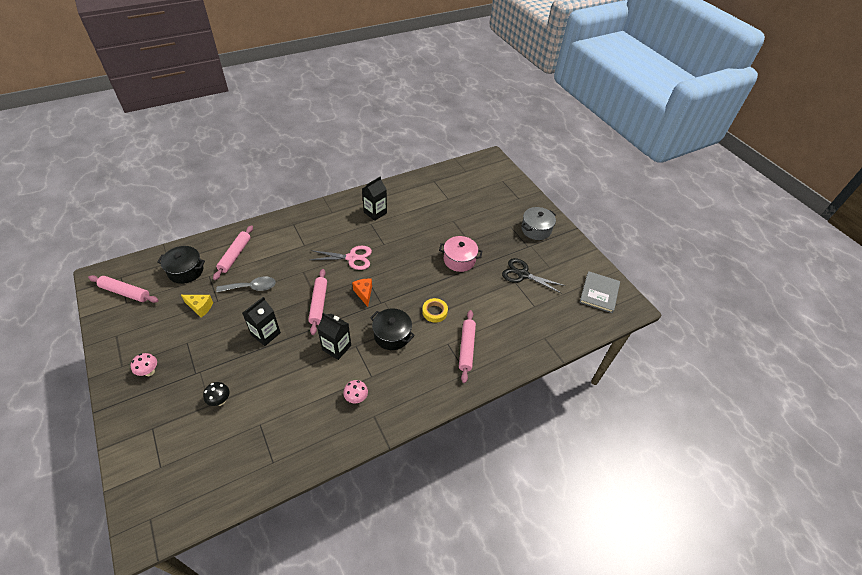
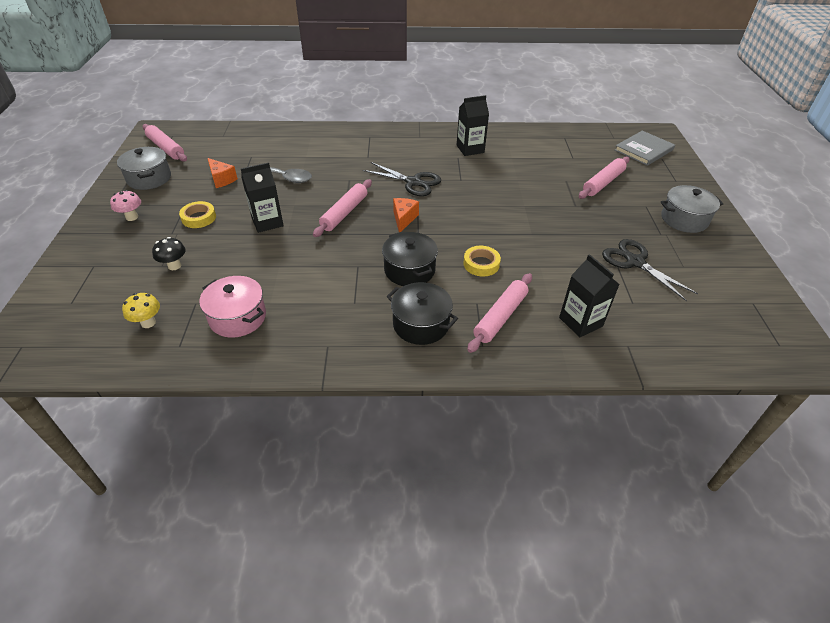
camera: 30 degrees right, 5 degrees down
(134, 329) = (149, 178): none -> grey pot
(186, 271) = (233, 147): black pot -> black pot (421, 324)
(200, 307) = (222, 179): yellow cheese -> orange cheese
(207, 351) = (199, 218): none -> yellow tape
(235, 255) = (290, 147): pink rolling pin -> pink rolling pin (603, 183)
(236, 455) = (148, 323): none -> yellow mushroom
(336, 347) = (334, 260): black carton -> black carton (580, 322)
(352, 258) = (413, 182): pink scissors -> black scissors
(356, 398) = (320, 319): pink mushroom -> none
(459, 260) = (549, 221): pink pot -> pink pot (238, 317)
(599, 293) = (753, 321): grey book -> grey book (644, 150)

